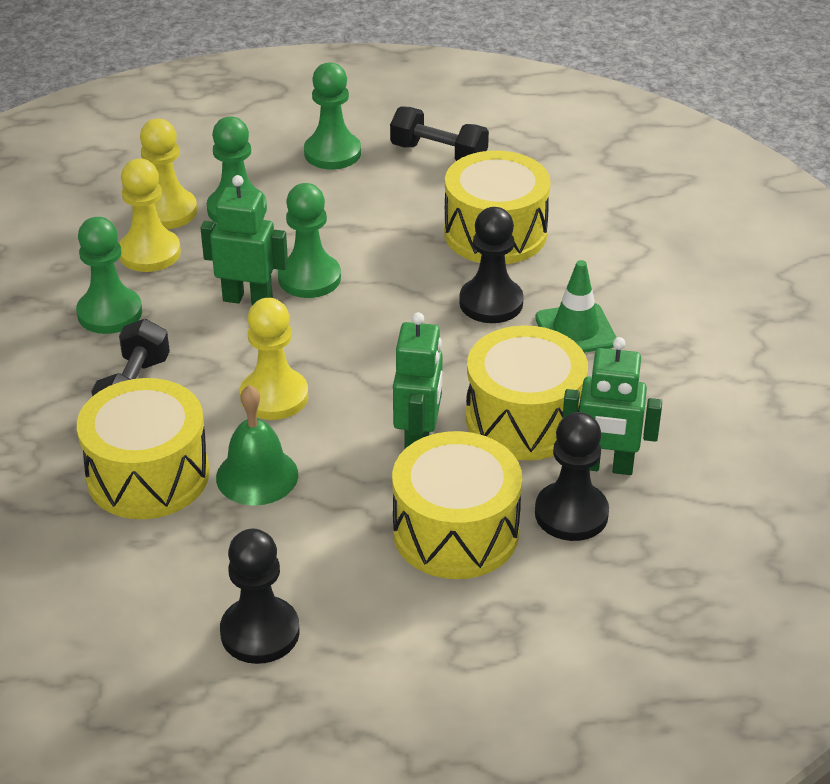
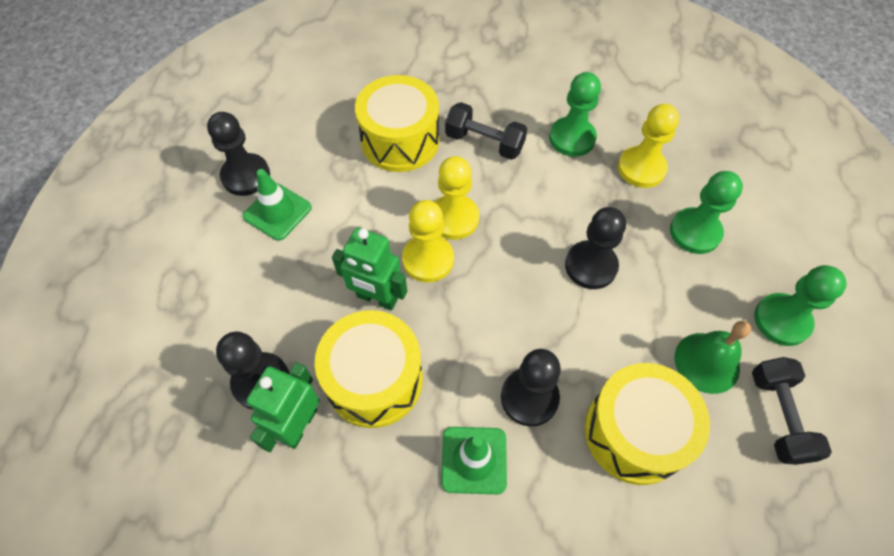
camera: 105 degrees right, 20 degrees up
(167, 211) = (696, 186): yellow pawn -> yellow pawn (428, 259)
(248, 299) = (571, 220): green robot -> none
(257, 476) = (378, 195): green bell -> green bell (707, 362)
(309, 278) = (591, 266): green pawn -> black pawn
(316, 574) = (277, 212): none -> green traffic cone
(438, 154) = (778, 416): black dumbbell -> black dumbbell turned 45 degrees counterclockwise
(455, 532) = (278, 299): yellow drum -> none

